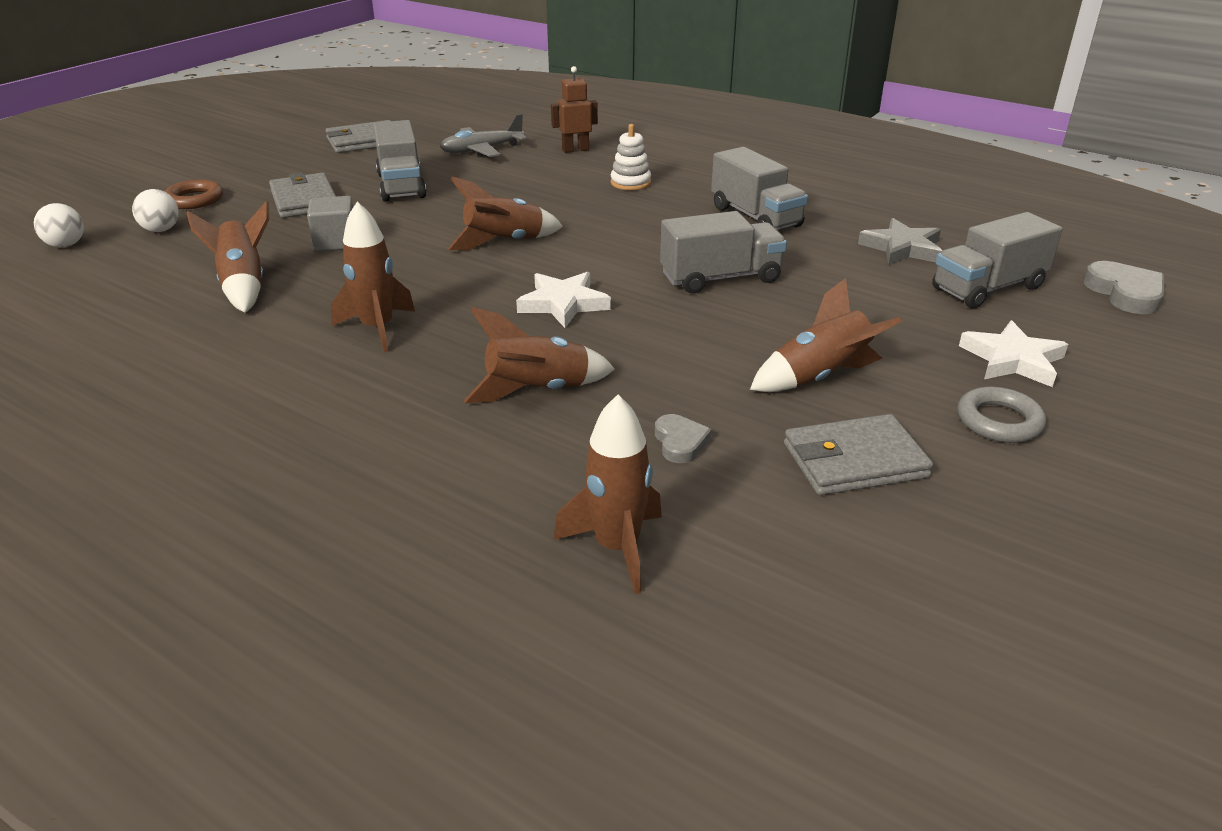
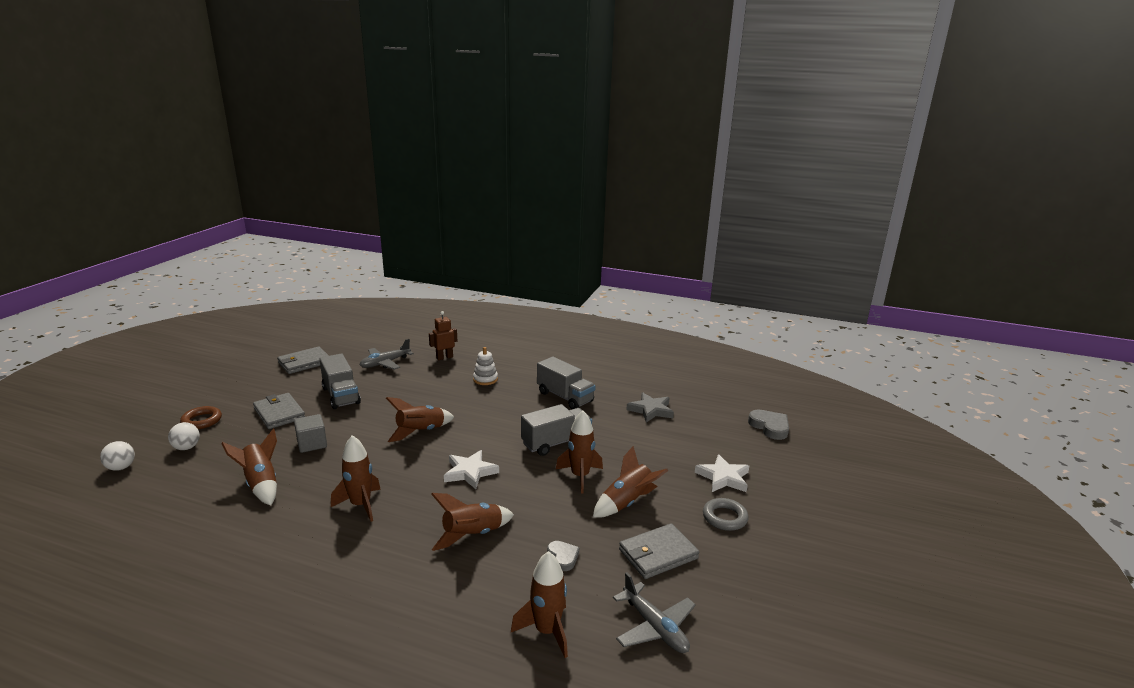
camera: 15 degrees left, 10 degrees down
(746, 329) = (580, 476): none -> brown rocket
(816, 573) = (655, 627): none -> grey plane
(988, 288) = (701, 432): grey truck -> none

